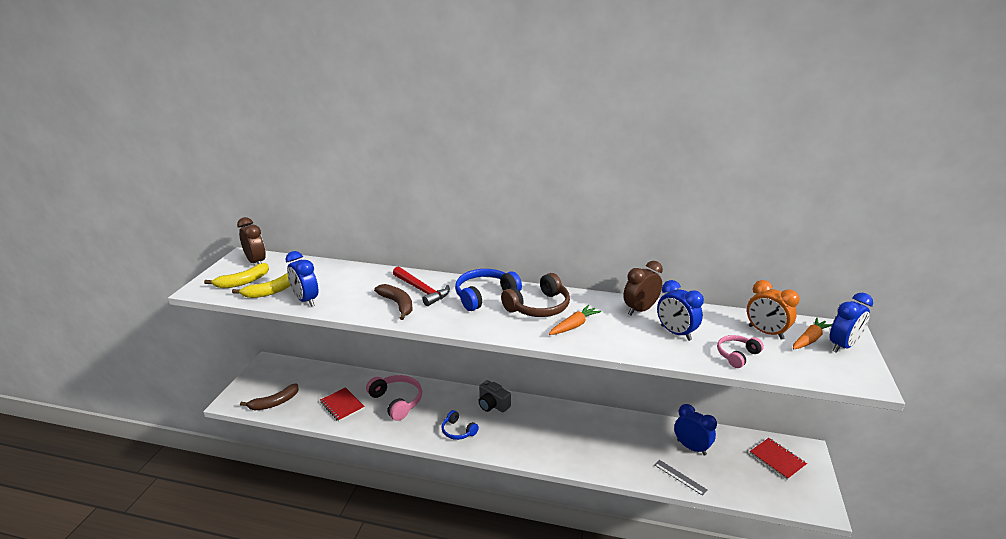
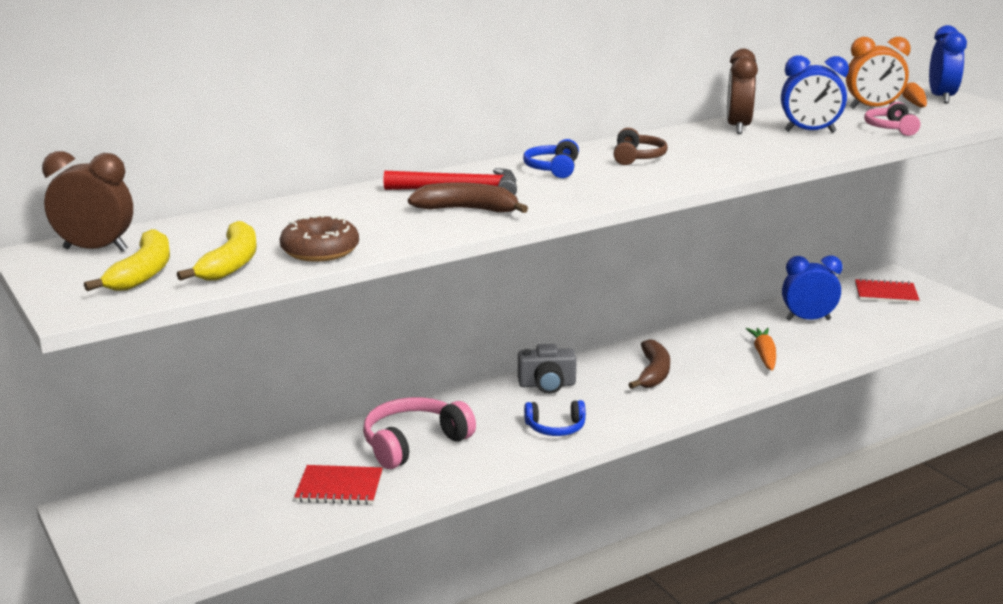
camera: 45 degrees left, 5 degrees down
(274, 403) = (214, 543): brown banana -> brown banana (653, 373)
(306, 300) = (320, 251): blue clock -> brown donut
(396, 401) = (414, 443): pink headphones -> pink headphones turned 45 degrees counterclockwise
(485, 296) = (553, 169): blue headphones -> blue headphones, size x0.60
(538, 307) = (637, 157): brown headphones -> brown headphones, size x0.60
(574, 326) = (711, 158): orange carrot -> orange carrot (764, 355)
(680, 477) = (840, 346): grey ruler -> none

